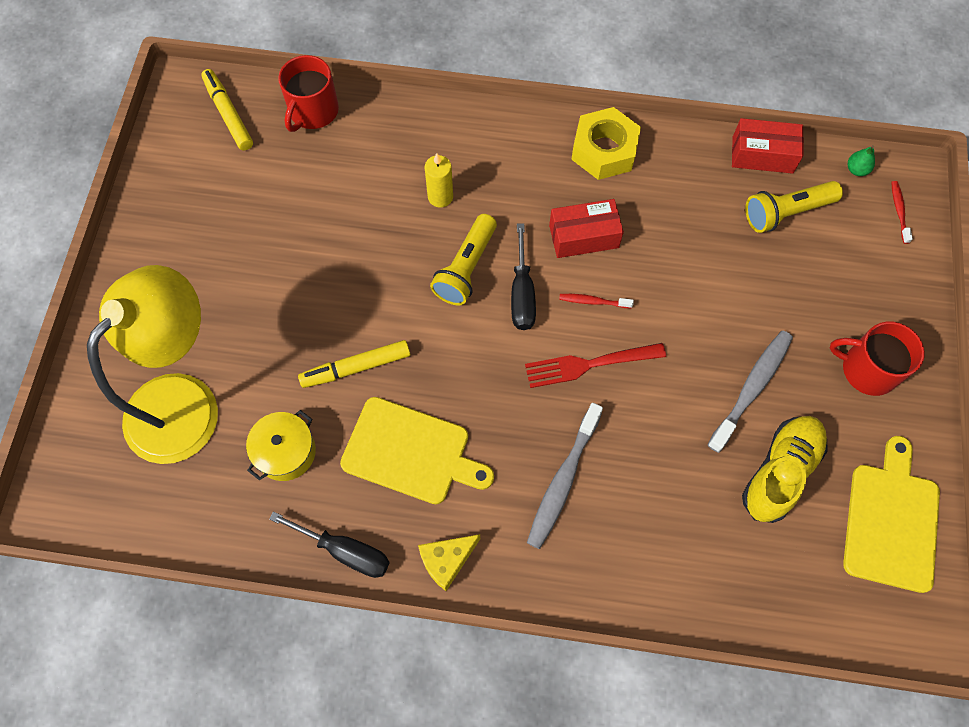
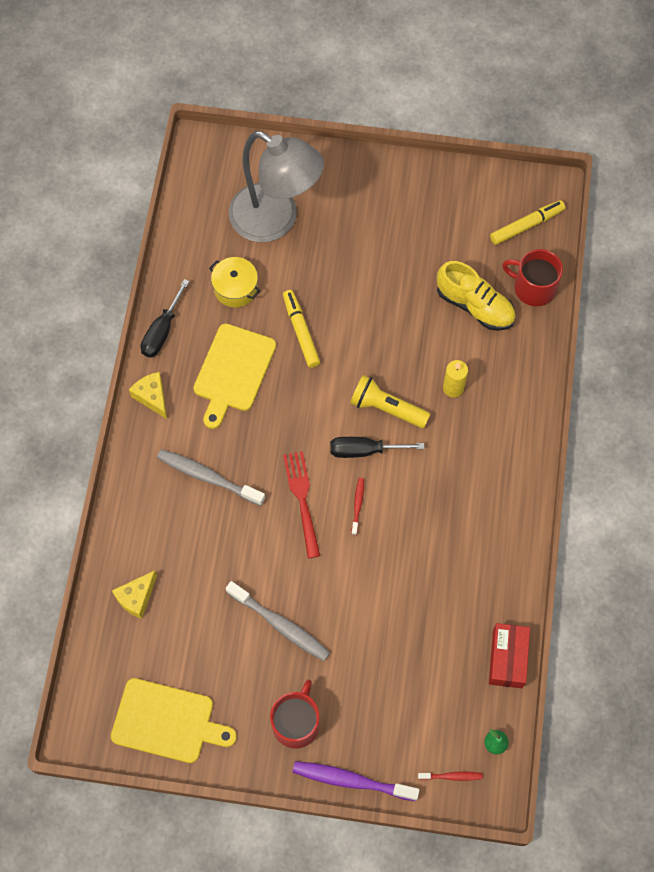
camera: 90 degrees right, 0 degrees up
(185, 401) = (275, 221): yellow lamp -> grey lamp
(583, 236) = (418, 500): red box -> none
(604, 150) = (505, 520): yellow nut -> none
(735, 568) = (136, 597): none -> yellow cheese
(780, 472) = (209, 639): yellow shoe -> yellow shoe (474, 306)
(786, 213) = (447, 673): yellow flashlight -> none
(922, 310) = (351, 780): none -> purple toothbrush

